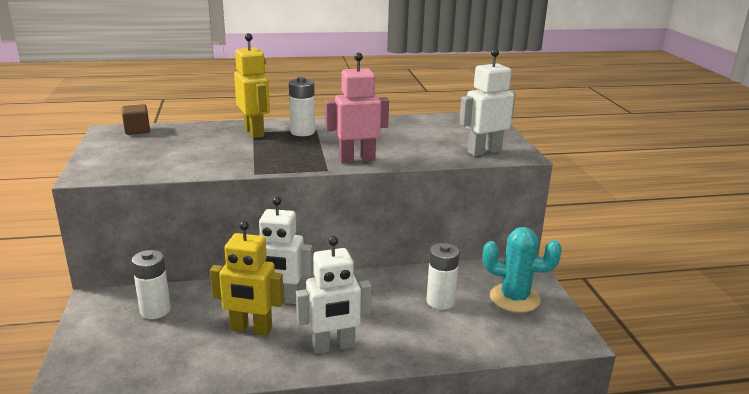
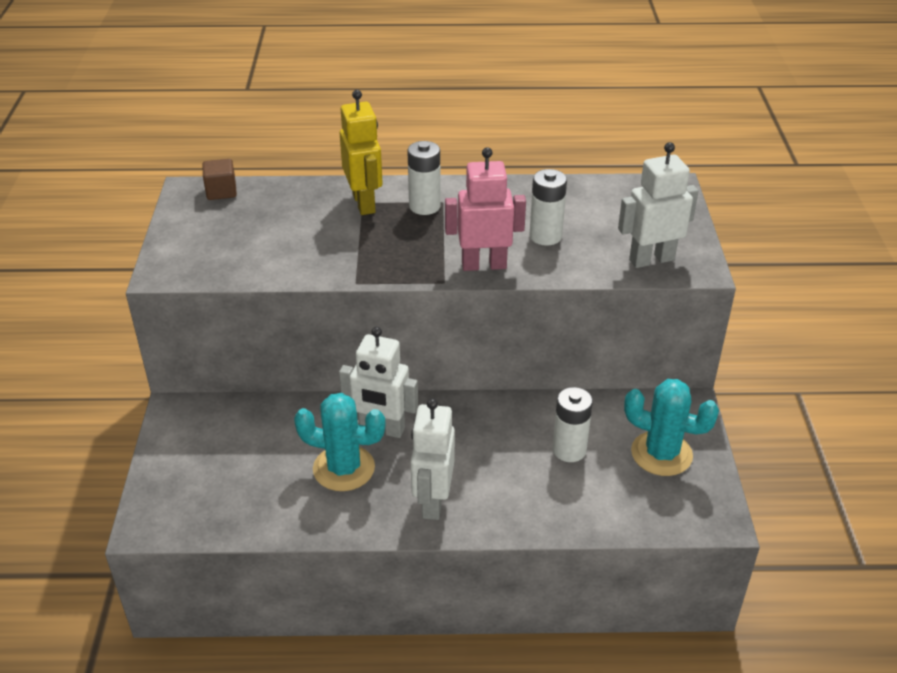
camera: 10 degrees right, 15 degrees up
(155, 310) = (240, 432): white battery -> white battery (545, 236)
(251, 329) = (344, 468): yellow robot -> turquoise cactus
(333, 346) = (432, 501): white robot -> white robot turned 105 degrees clockwise

